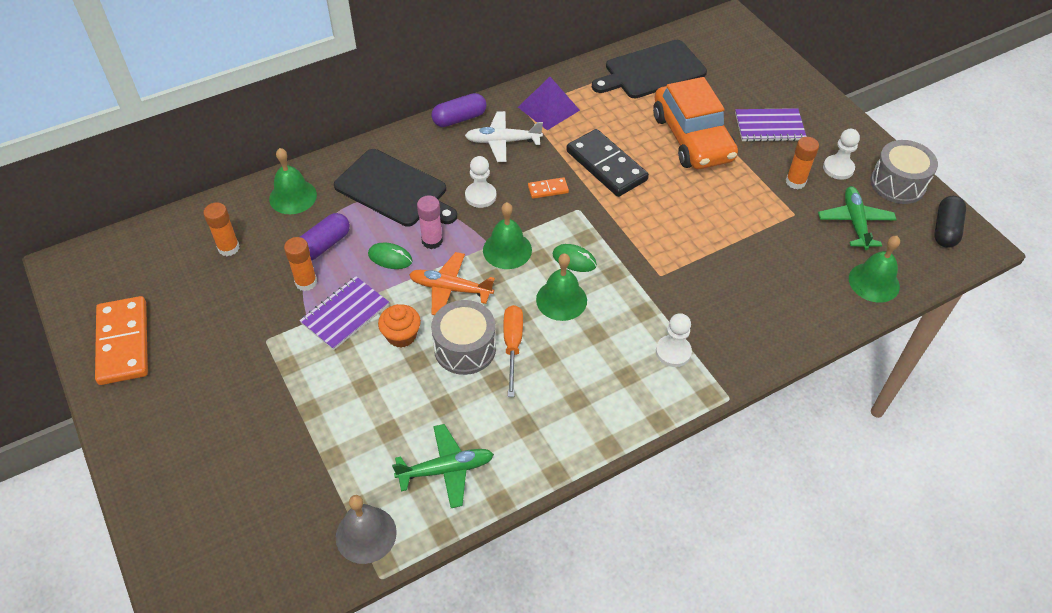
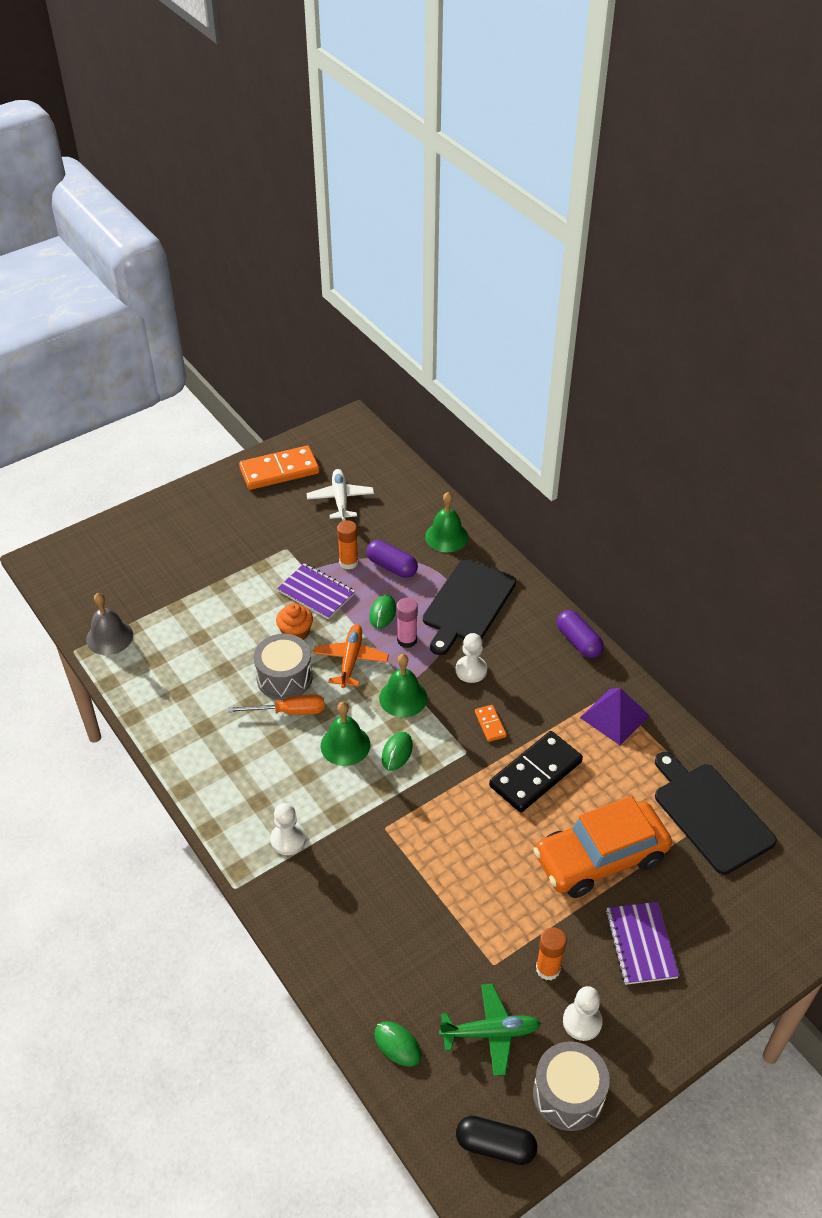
camera: 85 degrees right, 5 degrees down
(228, 248) = (381, 508): orange glue stick -> none
(446, 470) = (163, 678): green plane -> none
(502, 141) = (553, 680): white plane -> white plane (340, 499)
(874, 282) = (397, 1044): green bell -> green mouse

